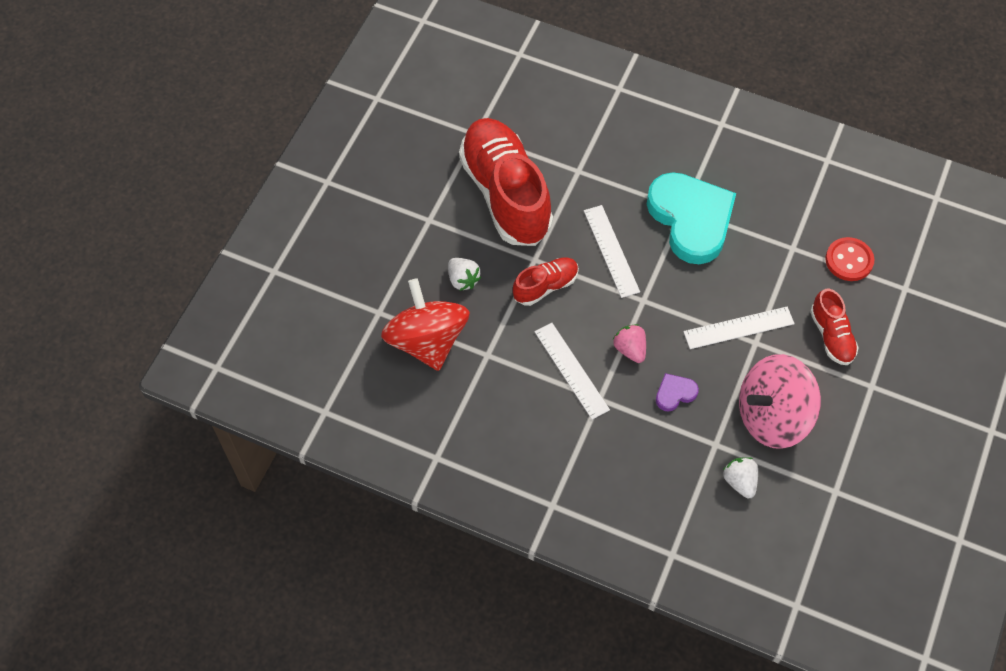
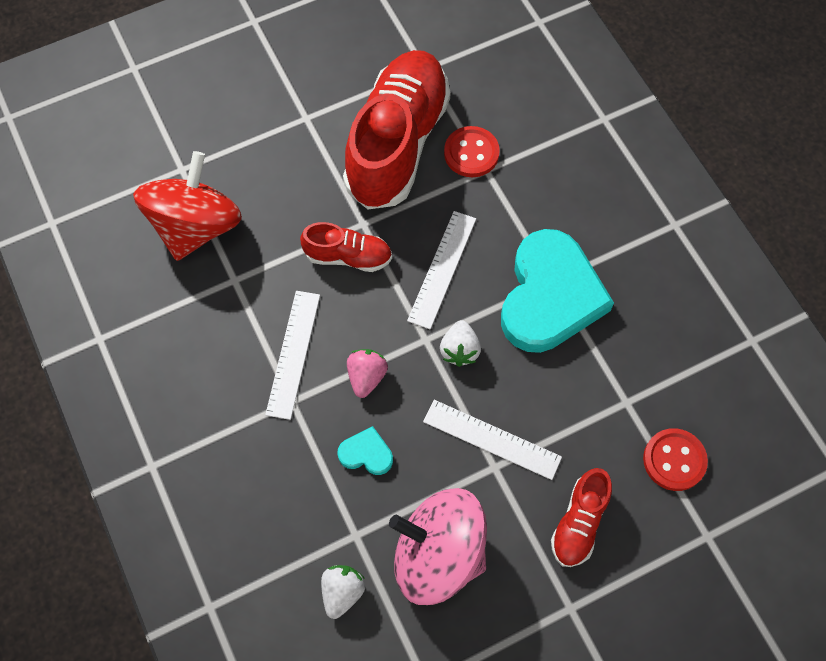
camera: 40 degrees right, 5 degrees up
(463, 280) = (281, 194): white strawberry -> white strawberry (459, 350)
(559, 167) = (471, 153): none -> red button
(675, 393) = (366, 453): purple heart -> turquoise heart

